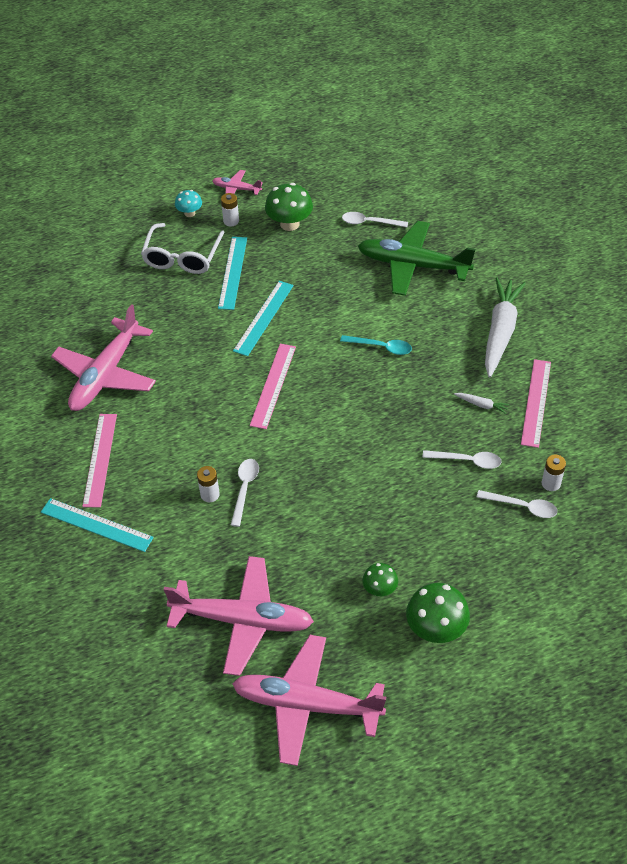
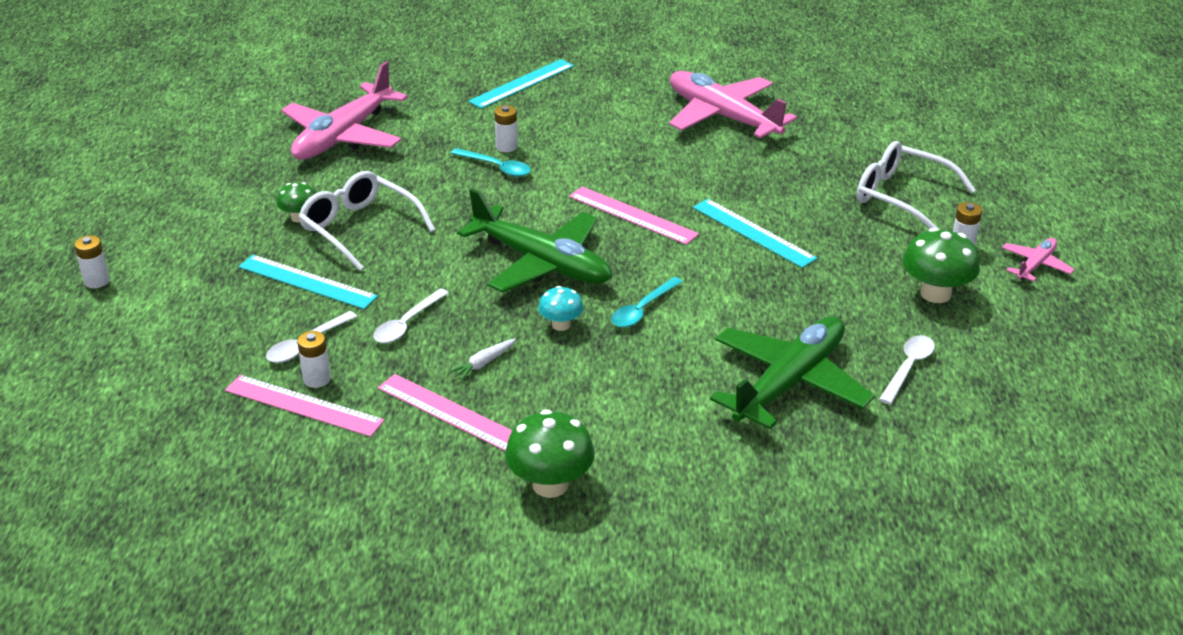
camera: 110 degrees right, 15 degrees down
(100, 459) = (603, 96): pink ruler -> pink ruler (303, 405)
(189, 213) = (993, 218): turquoise mushroom -> turquoise mushroom (561, 325)
(233, 272) = (853, 227): turquoise ruler -> turquoise ruler (307, 282)
(245, 489) = (496, 167): white spoon -> turquoise spoon
(307, 705) = (224, 150): pink plane -> none
(358, 415) = (541, 263): none -> green plane
(373, 541) = (359, 228): none -> white glasses
(436, 629) = (221, 238): green mushroom -> green mushroom (550, 485)
(500, 332) = (601, 425): white carrot -> none
(536, 685) = (96, 281): none -> white battery

